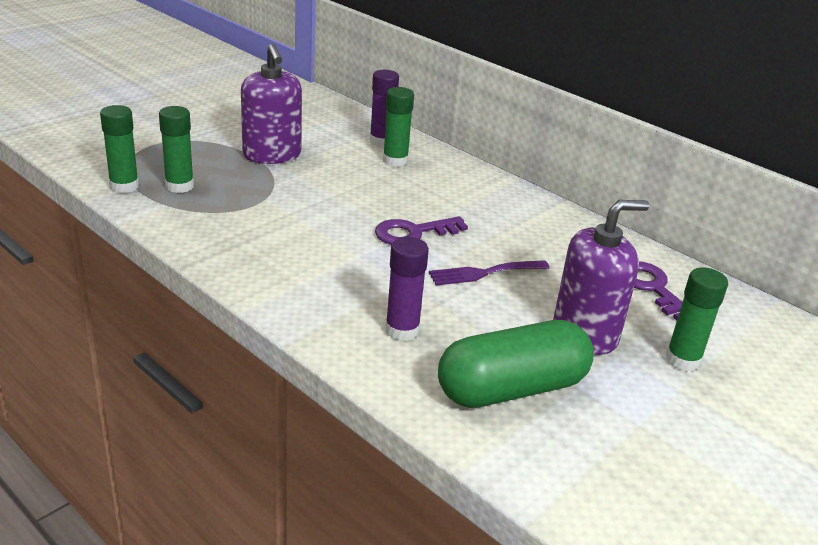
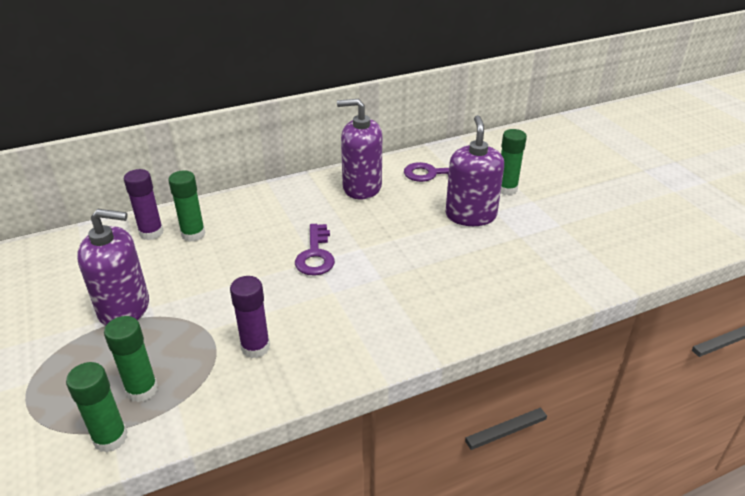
camera: 65 degrees left, 5 degrees up
(402, 330) = (442, 295): purple glue stick -> purple glue stick (255, 347)
(484, 273) = (386, 236): purple fork -> none
(512, 389) = (519, 263): green capsule -> none
(567, 240) = (362, 187): none -> purple soap dispenser

